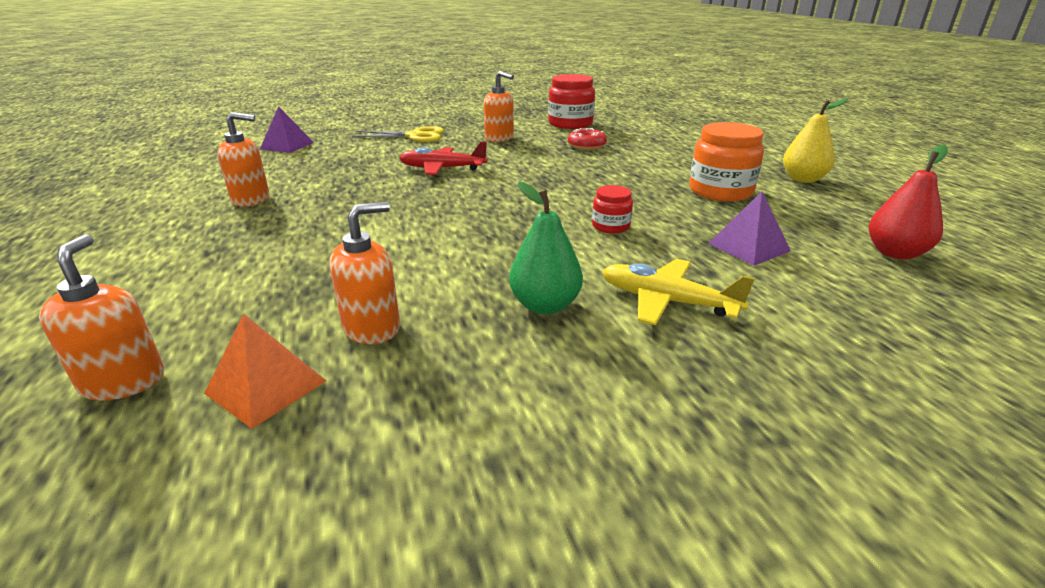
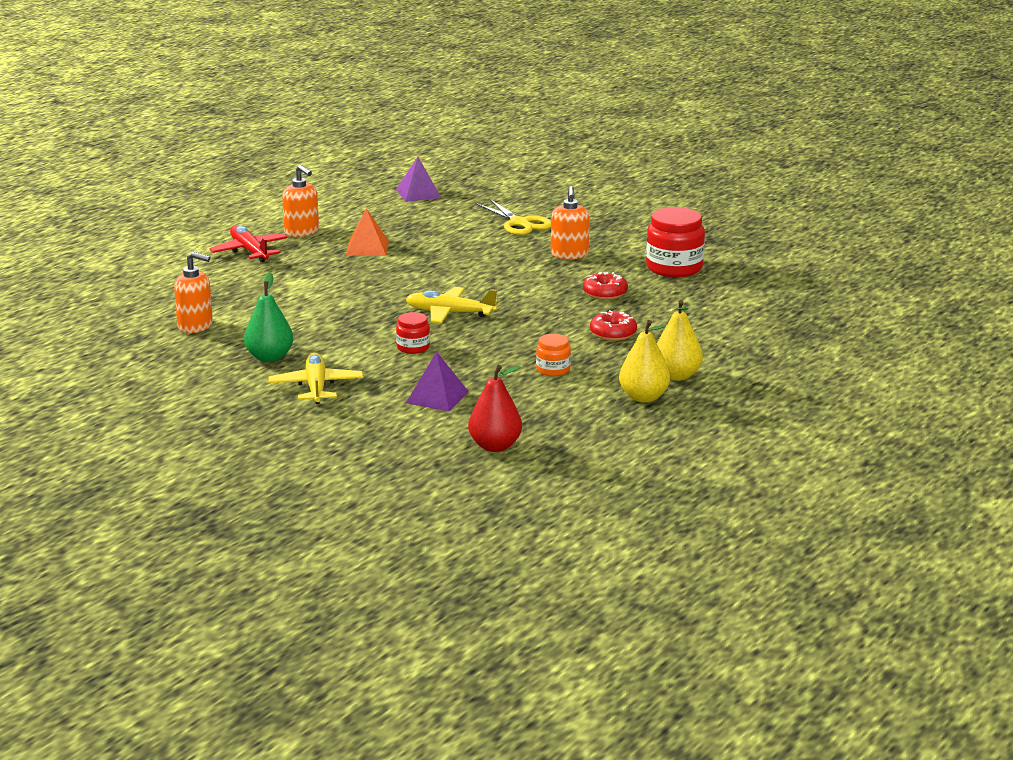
camera: 55 degrees right, 5 degrees down
(123, 381) = (98, 297): orange soap dispenser -> none
(266, 387) = (126, 324): orange pyramid -> orange pyramid (367, 248)
(442, 169) = (450, 262): red plane -> red plane (249, 251)
(550, 194) = (449, 313): none -> yellow plane
(665, 160) = (613, 333): none -> red donut
(720, 191) = (553, 370): orange jar -> orange jar, size x0.53
(766, 163) = (676, 376): none -> yellow pear

